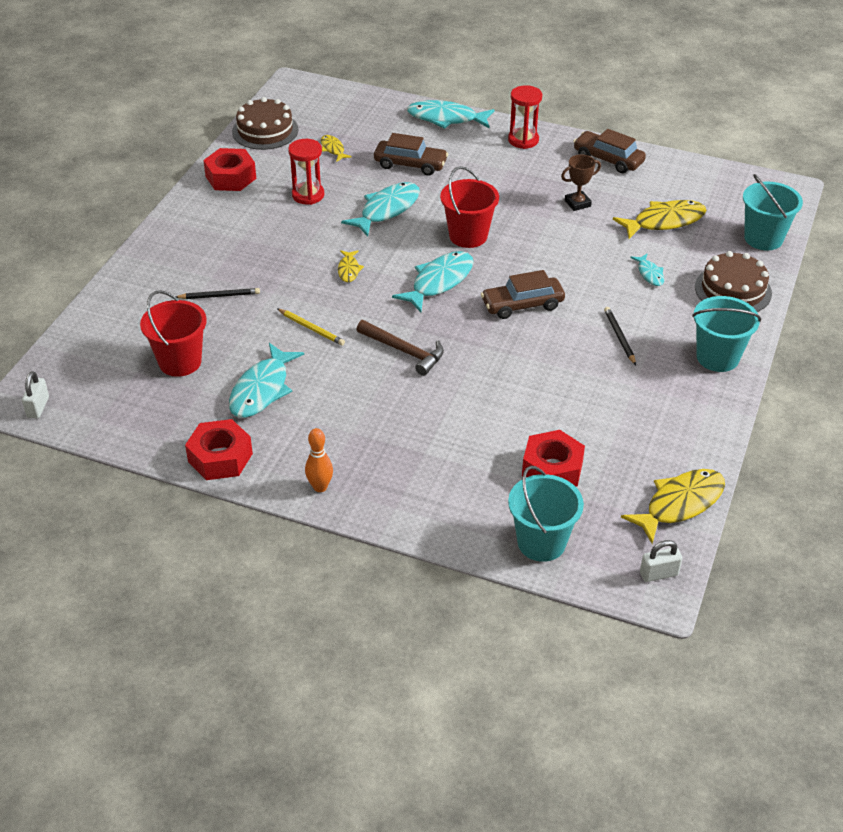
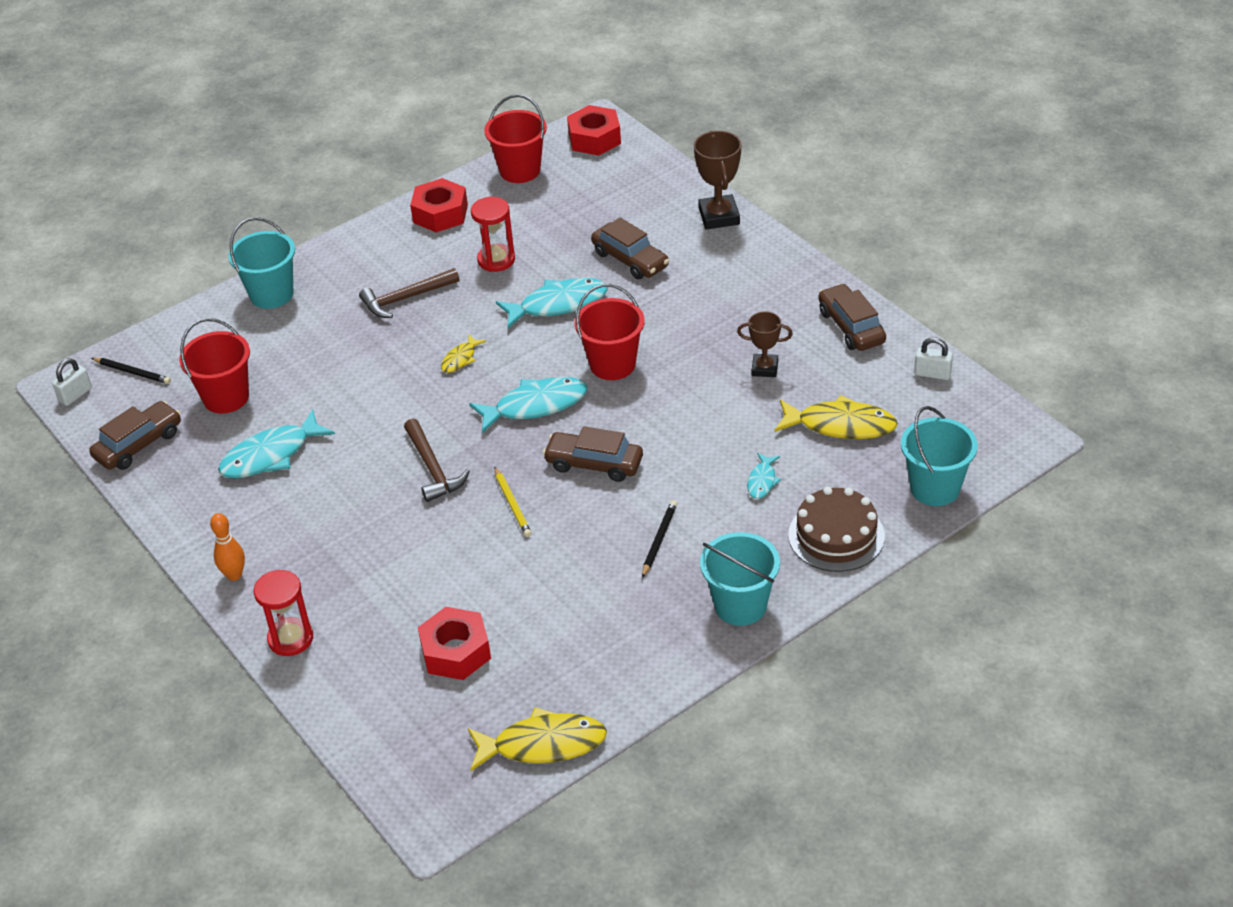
camera: 35 degrees right, 0 degrees up
(136, 423) = (139, 444): none -> brown car
(219, 296) = (318, 341): black pencil -> black pencil (132, 372)
(220, 457) = (177, 508): red nut -> red nut (594, 139)
(262, 243) = (406, 298): none -> brown hammer
(265, 131) = (520, 170): brown cake -> red bucket
(311, 328) = (369, 409): yellow pencil -> yellow pencil (512, 504)
(333, 149) = (568, 214): yellow fish -> none
(446, 118) = (719, 216): turquoise fish -> brown trophy
(523, 140) = (778, 271): red hourglass -> red hourglass (290, 639)
(541, 542) = (376, 720): turquoise bucket -> turquoise bucket (271, 294)
(659, 574) = (453, 804): white padlock -> white padlock (932, 374)

